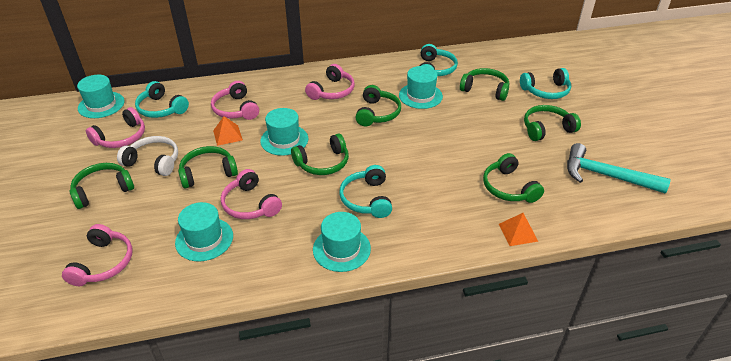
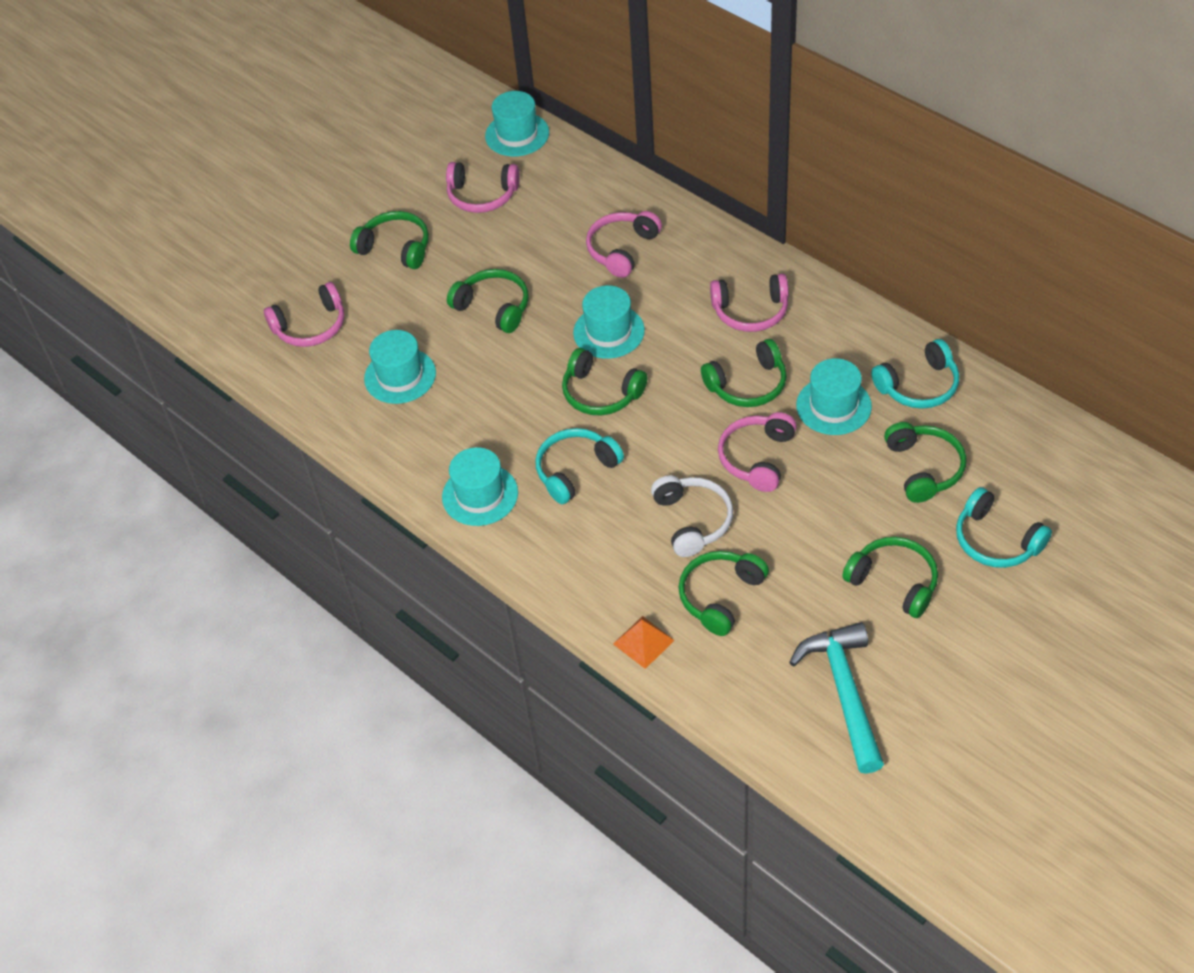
camera: 60 degrees right, 10 degrees up
(154, 161) = (470, 251): white headphones -> white headphones (693, 520)
(161, 109) = (559, 187): turquoise headphones -> none
(227, 135) = (569, 277): orange pyramid -> none
(250, 204) = (478, 376): pink headphones -> pink headphones (757, 458)

